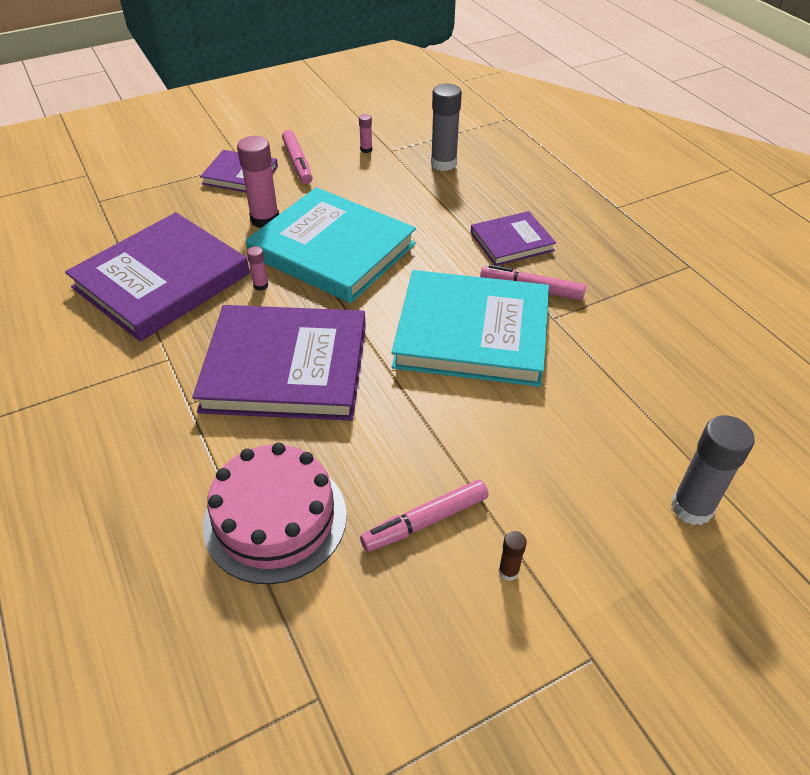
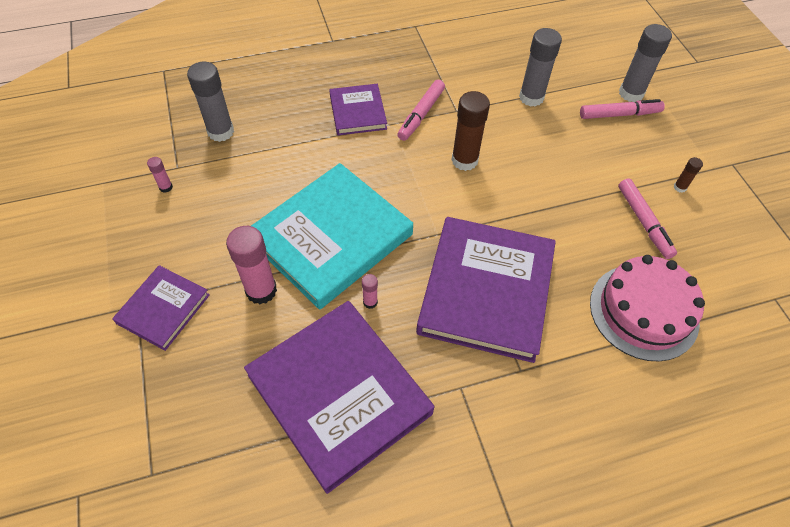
camera: 80 degrees left, 10 degrees up
(297, 163) = (163, 251): pink marker -> pink marker (619, 114)
(472, 333) = (464, 160): turquoise book -> brown glue stick
(615, 387) = (531, 97): none -> grey glue stick

